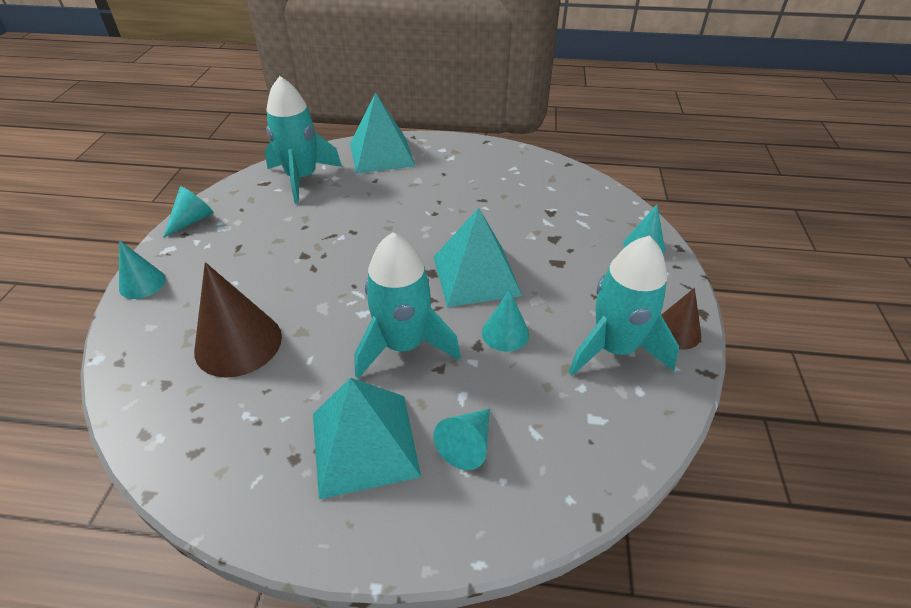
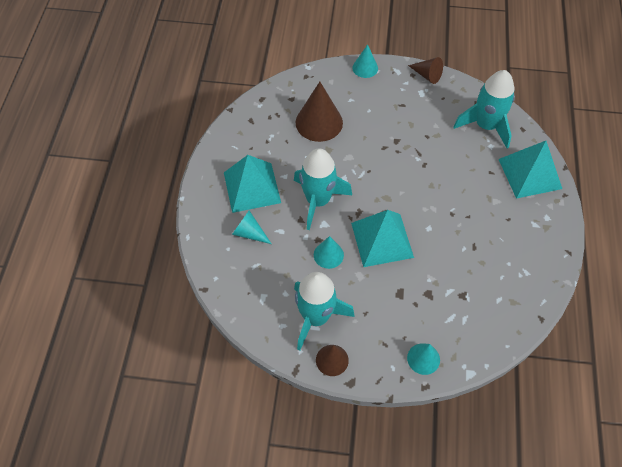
camera: 90 degrees right, 15 degrees up
(192, 220) = (427, 75): turquoise cone -> brown cone

